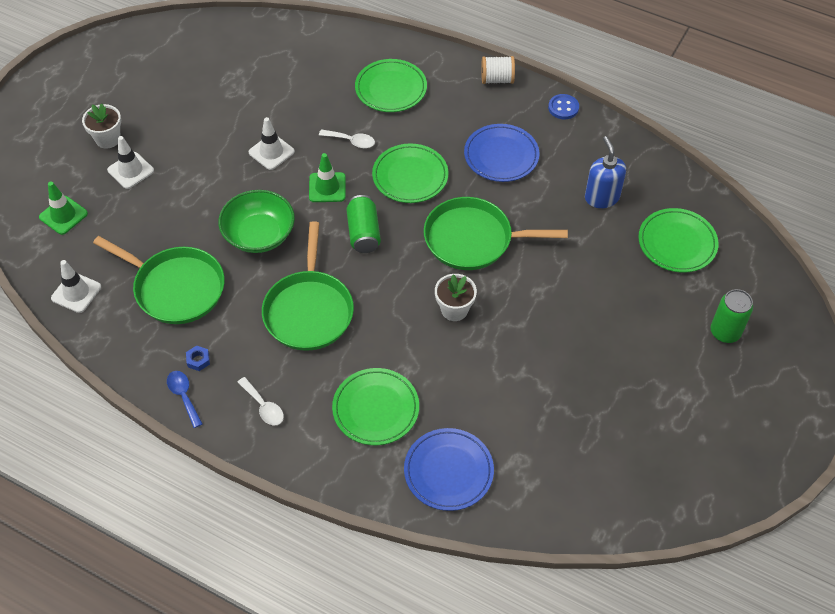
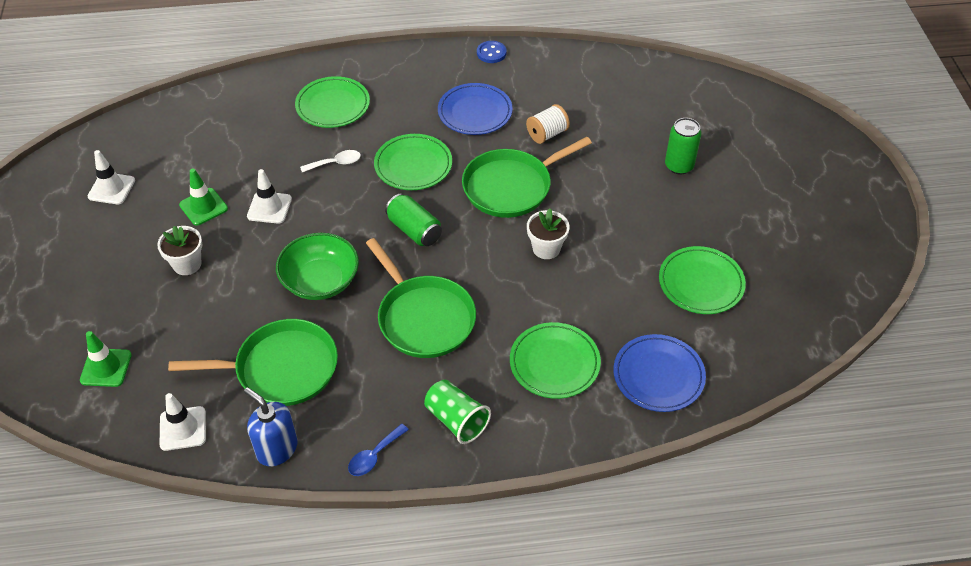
camera: 35 degrees left, 5 degrees down
(108, 139) = (92, 277): white flower pot -> white flower pot (187, 264)
(130, 170) = (142, 292): white traffic cone -> white traffic cone (111, 188)
(184, 396) = (374, 456): blue spoon -> blue spoon turned 75 degrees counterclockwise
(198, 360) = (360, 417): blue nut -> none
(263, 406) = (456, 420): white spoon -> green cup
(327, 187) = (348, 211): green traffic cone -> green traffic cone (203, 207)
(497, 79) = (417, 57): white spool -> white spool (547, 134)
(601, 197) = (582, 104): blue soap dispenser -> blue soap dispenser (277, 449)
(677, 243) = (668, 108): green plate -> green plate (701, 283)
(725, 332) = (761, 153): green can -> green can (679, 166)

